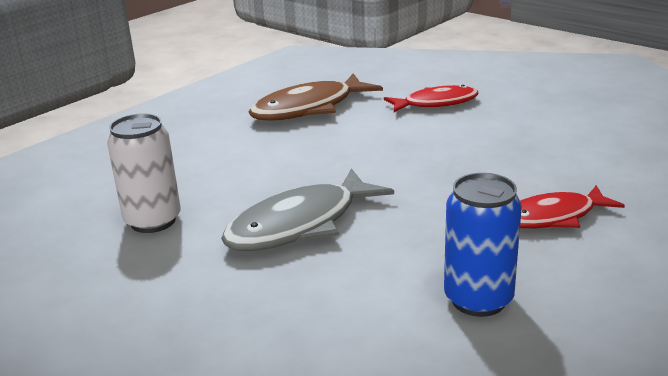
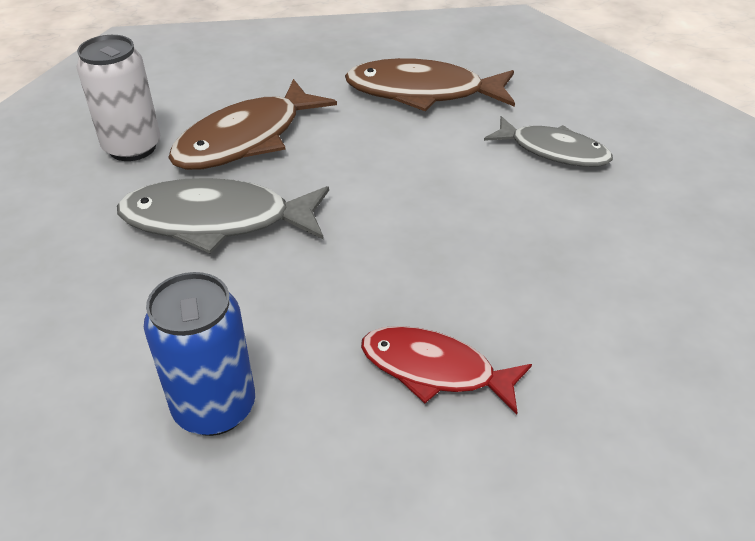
camera: 40 degrees right, 15 degrees up
(234, 178) = (246, 139): none -> brown fish
(436, 103) = (553, 151): red fish -> grey fish

